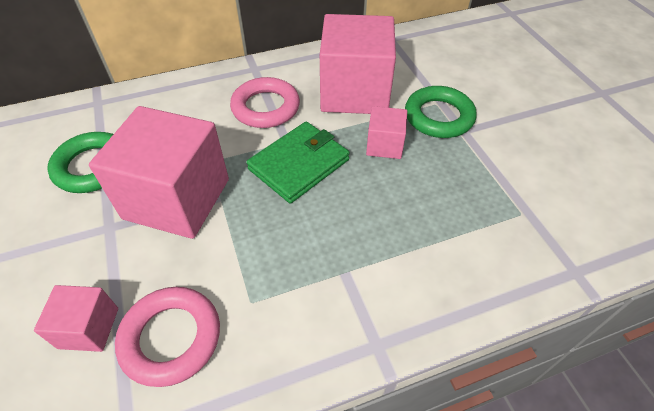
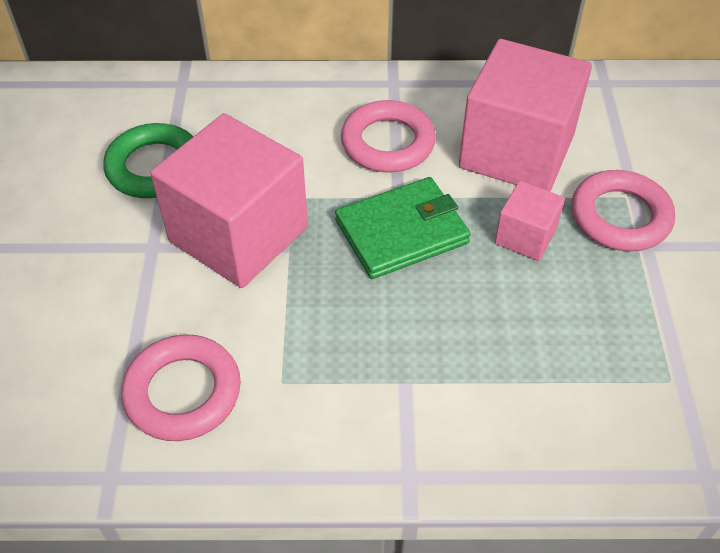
camera: 20 degrees right, 0 degrees up
(88, 328) = (101, 353): pink cube -> none
(438, 117) = (620, 216): green ring -> pink ring

